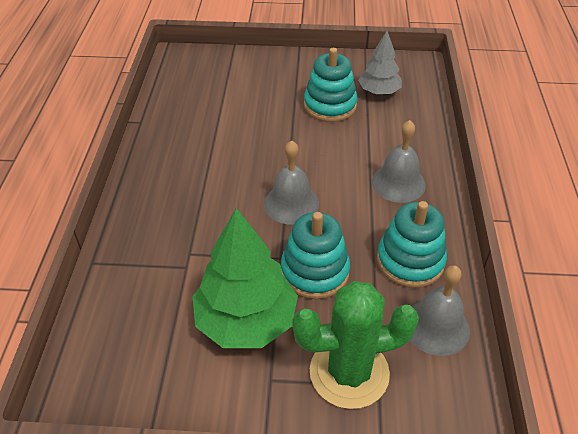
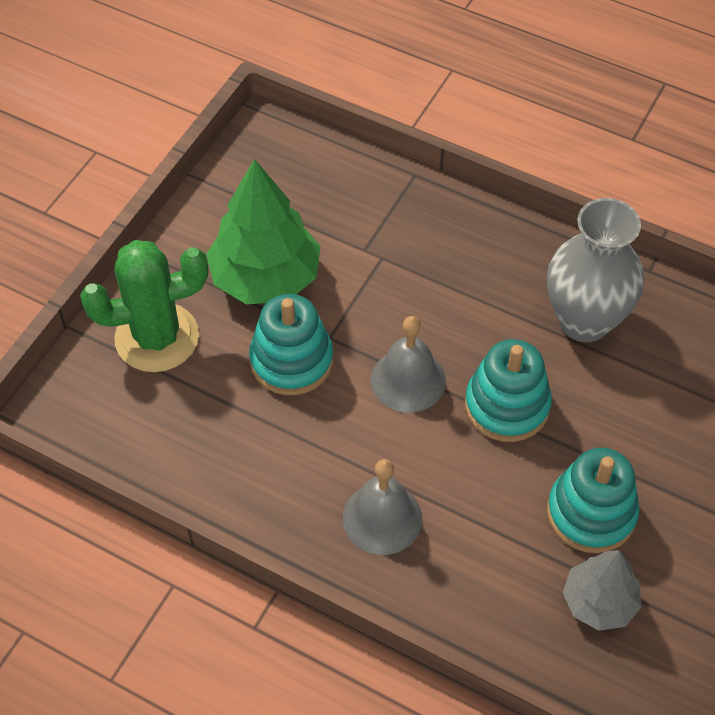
camera: 115 degrees right, 10 degrees up
(196, 138) = (584, 321): none -> grey vase
(349, 372) = (157, 337): green cactus -> green cactus turned 60 degrees clockwise
(410, 261) = (252, 461): turquoise stacking toy -> turquoise stacking toy (507, 405)
(436, 326) = (156, 439): grey bell -> none

